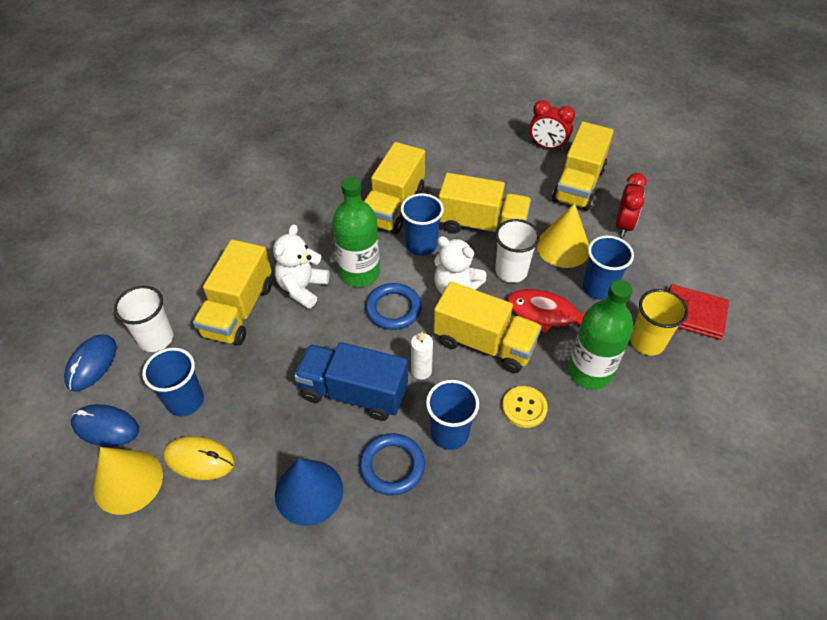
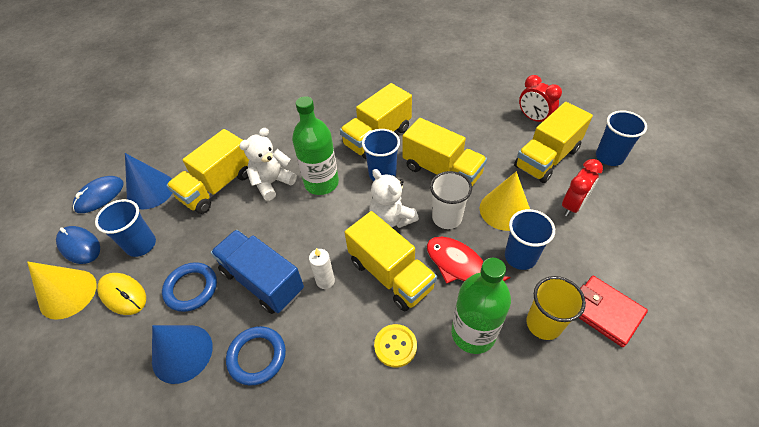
camera: 25 degrees right, 0 degrees up
(156, 338) = (150, 190): white cup -> blue cone
(393, 309) = (331, 220): blue ring -> blue ring (191, 288)
(449, 433) = (319, 345): blue cup -> blue cup (609, 157)

